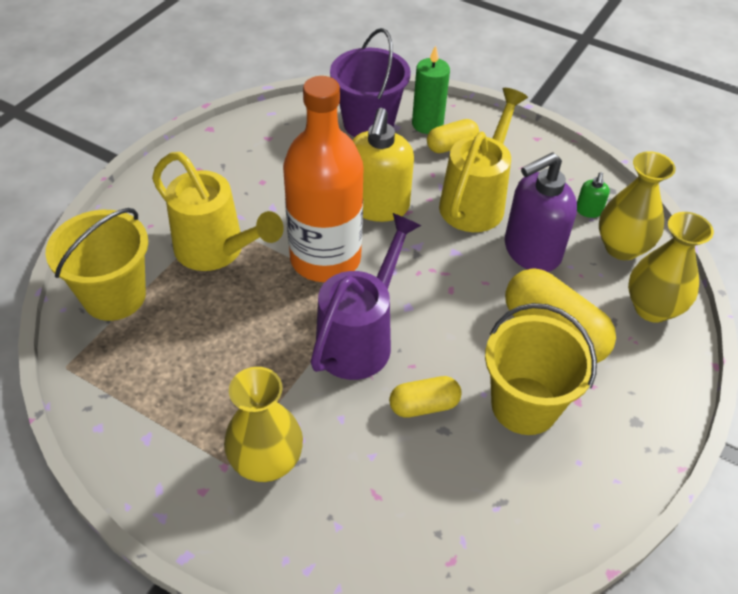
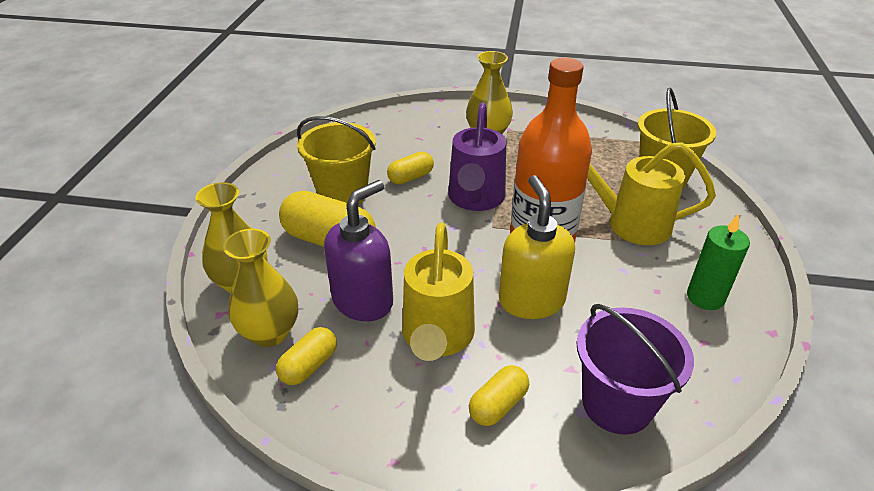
camera: 160 degrees right, 10 degrees down
(427, 124) = (546, 431): green candle -> green candle (705, 297)
(588, 211) = (309, 366): green soap dispenser -> yellow capsule

